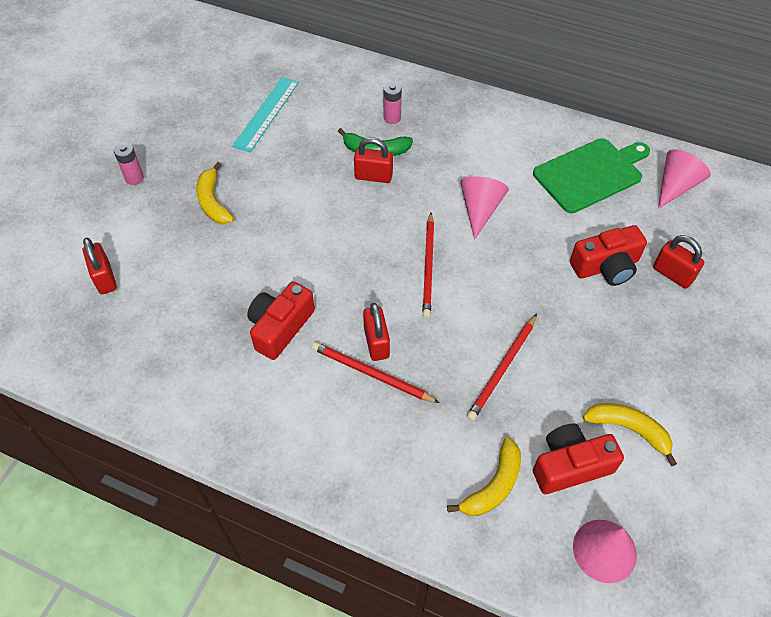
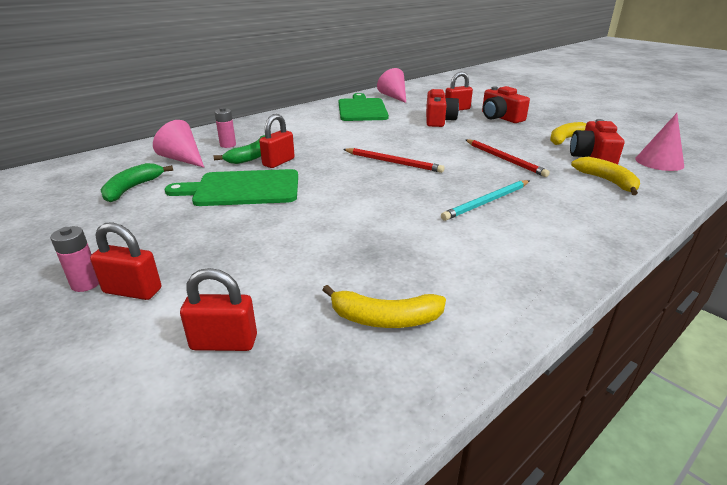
camera: 65 degrees left, 25 degrees down
(213, 202) = (203, 237): yellow banana -> yellow banana (385, 318)
(266, 113) = (132, 188): turquoise ruler -> green banana
(280, 327) = (408, 232): red camera -> red camera (500, 117)
(303, 181) = (243, 188): none -> green cutting board
(371, 374) = (486, 202): red pencil -> turquoise pencil
(376, 343) = (455, 194): red padlock -> red padlock (132, 291)
(480, 209) = (356, 138): pink cone -> pink cone (182, 159)

